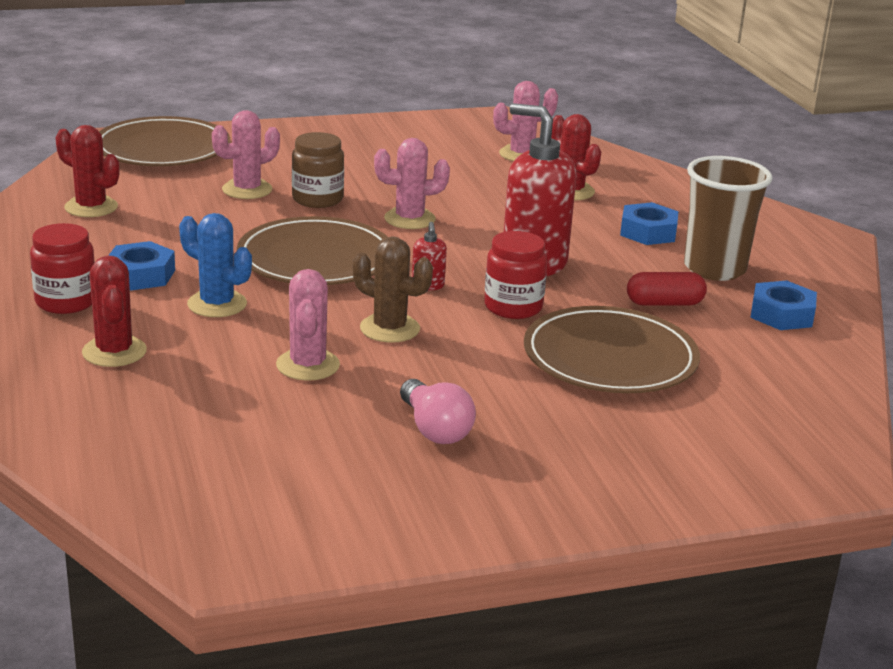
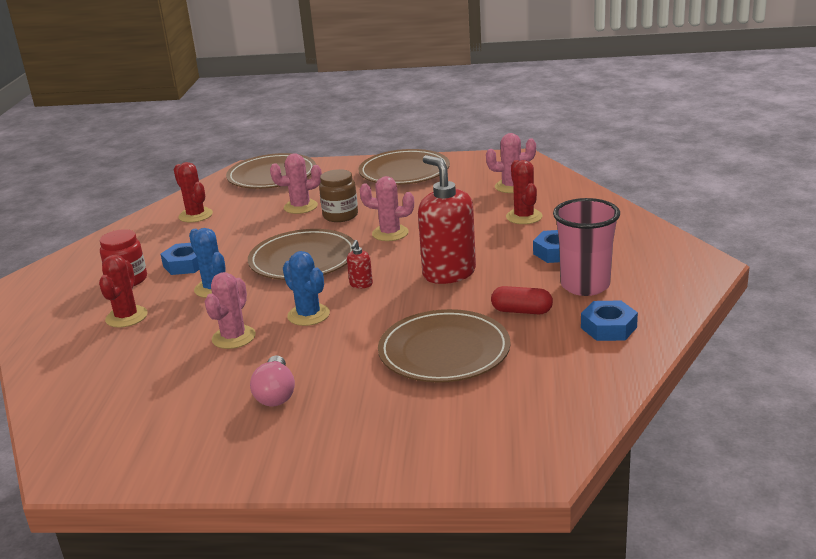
camera: 25 degrees right, 0 degrees up
(358, 139) = (404, 172): none -> brown plate
(389, 329) = (308, 315): brown cactus -> blue cactus
(513, 307) = (406, 305): red jar -> none
(714, 269) = (585, 285): brown cup -> pink cup

